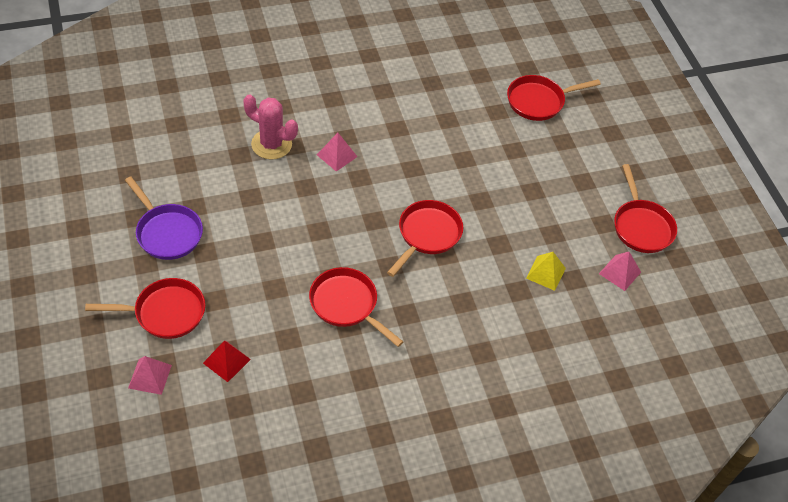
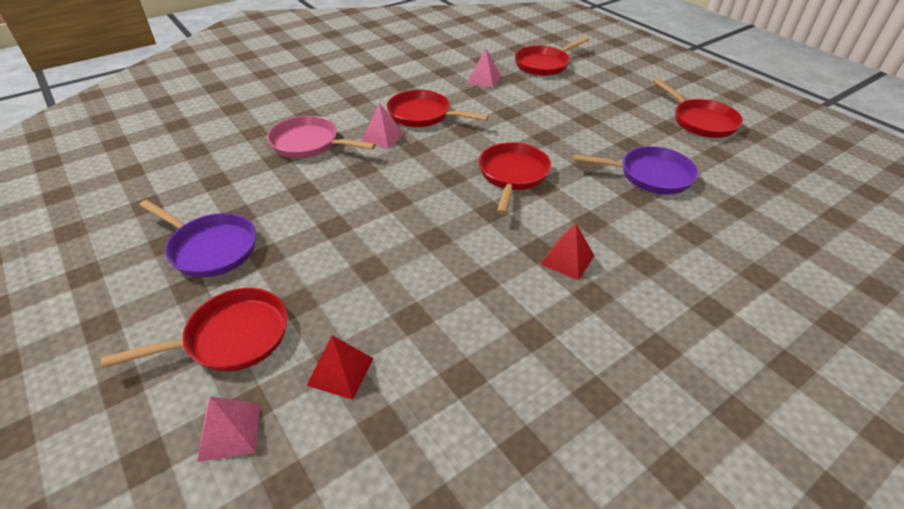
camera: 15 degrees left, 10 degrees down
(271, 144) = (309, 144): pink cactus -> pink pan
(346, 304) = (465, 260): red pan -> red pan (423, 115)
(423, 330) = (567, 260): none -> red pyramid
(546, 273) = (650, 175): yellow pyramid -> purple pan
(620, 272) = (715, 158): pink pyramid -> pink pyramid (484, 79)

